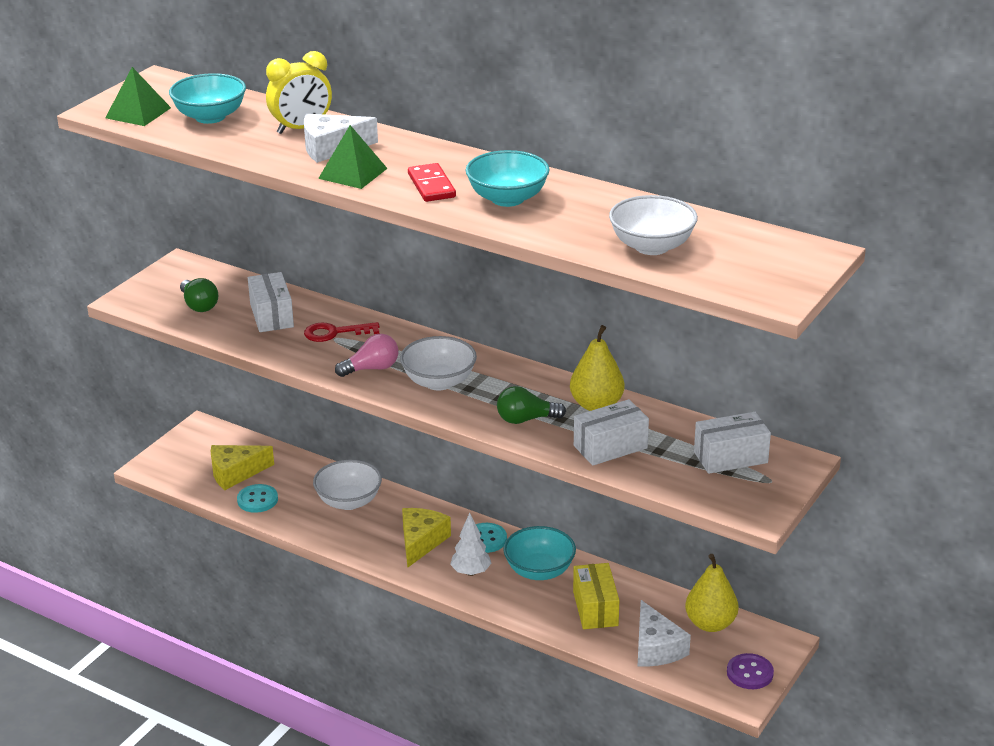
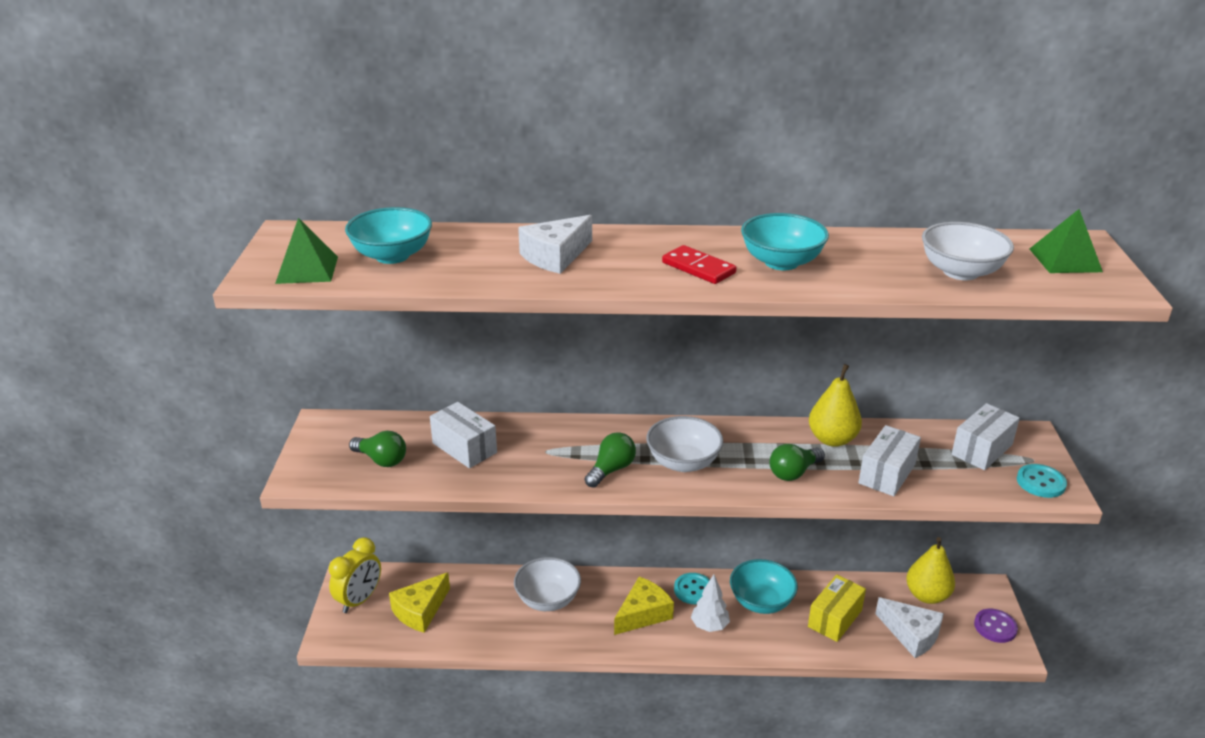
camera: 30 degrees left, 0 degrees up
(257, 500) = (464, 630): turquoise button -> turquoise button (1040, 482)
(301, 129) = (501, 245): yellow clock -> yellow clock (359, 600)
(335, 333) = (541, 446): red key -> none
(353, 173) = (609, 275): green pyramid -> green pyramid (1065, 260)
(372, 368) = (611, 470): pink light bulb -> green light bulb
(421, 542) = (643, 614): yellow cheese -> yellow cheese turned 60 degrees clockwise
(595, 608) = (834, 618): yellow box -> yellow box turned 75 degrees clockwise

